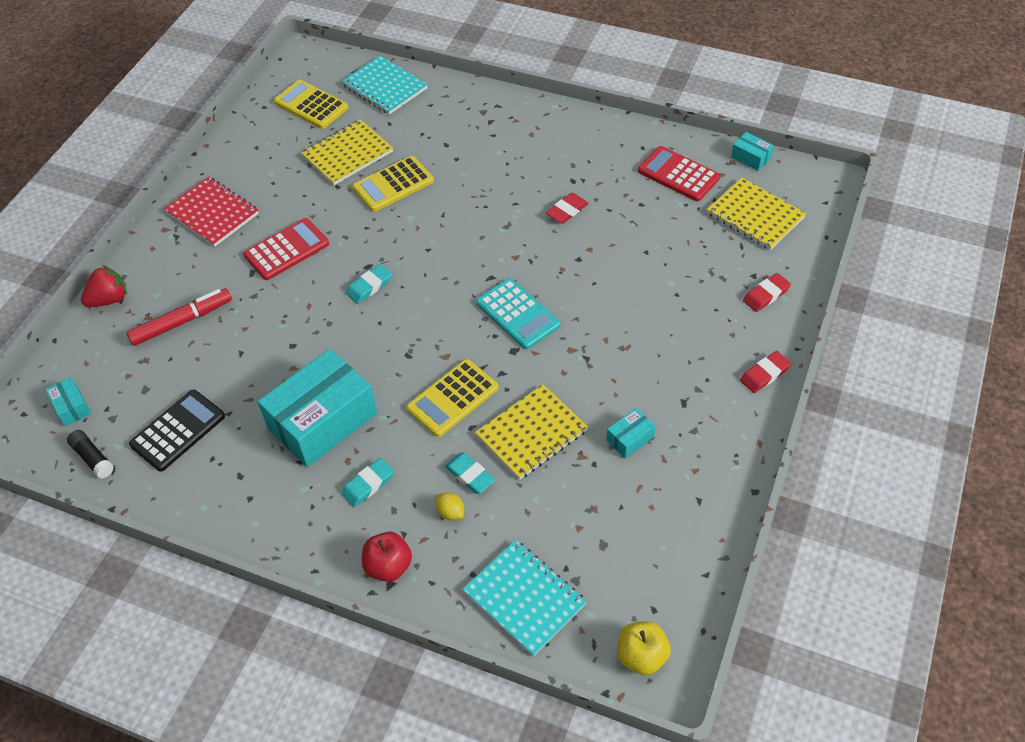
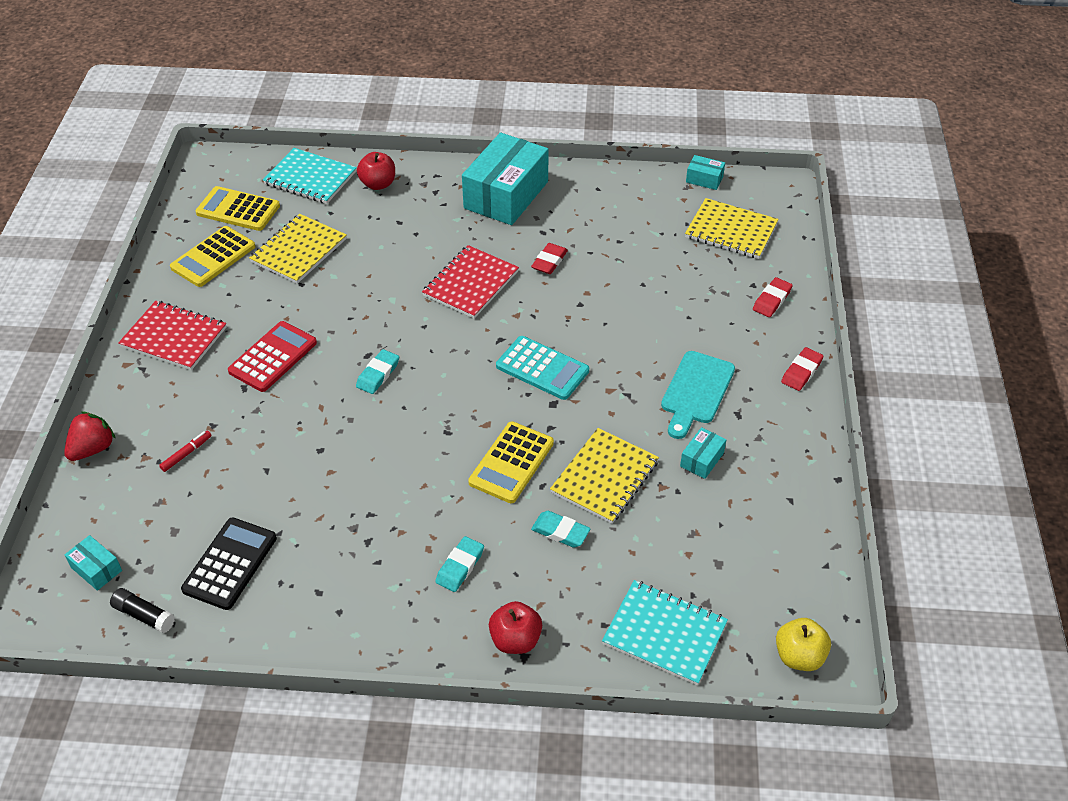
camera: 20 degrees left, 5 degrees down
(181, 322) = (186, 454): red marker -> red marker, size x0.51
(323, 421) = (385, 516): turquoise box -> turquoise box (506, 195)
(393, 184) = (360, 271): yellow calculator -> yellow calculator (213, 257)
(442, 104) = (378, 184): none -> red apple
(450, 512) = (556, 572): yellow lemon -> none
(486, 217) = (471, 283): none -> red notebook
(652, 370) = (696, 391): none -> turquoise cutting board
(678, 174) = (643, 207): red calculator -> none

